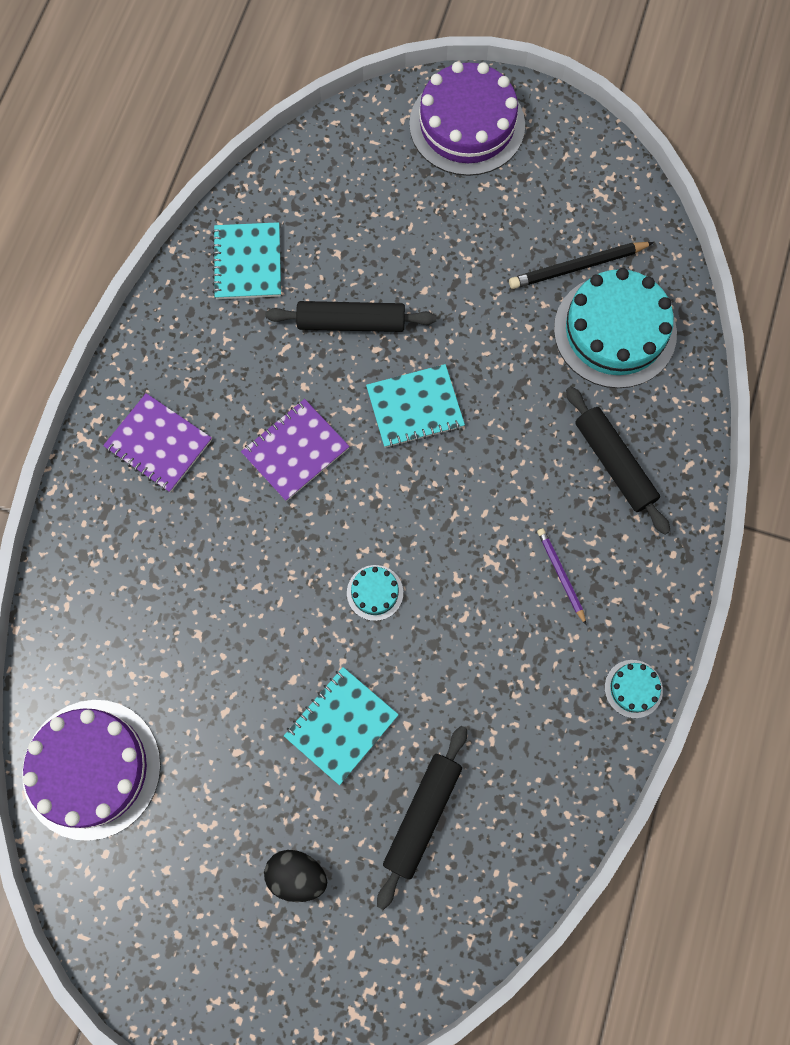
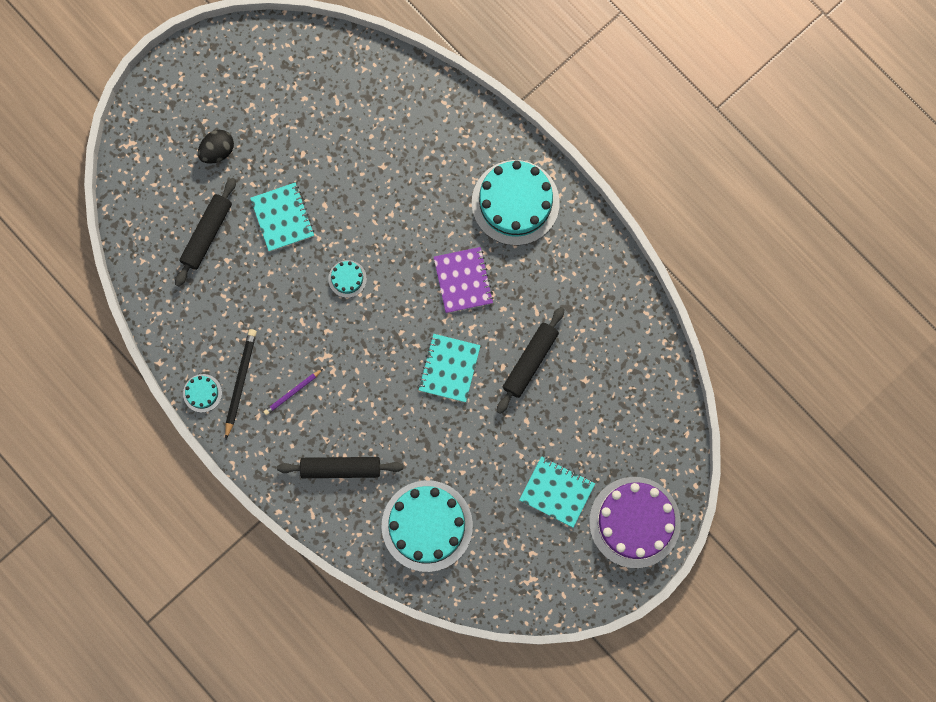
camera: 120 degrees right, 5 degrees up
(92, 769) = (341, 73): purple cake -> none
(159, 444) = (515, 202): purple notebook -> turquoise cake
(248, 262) = (610, 319): turquoise notebook -> turquoise notebook (557, 492)
(422, 815) = (207, 234): black rolling pin -> black rolling pin turned 60 degrees clockwise
(561, 575) = (292, 393): purple pencil -> purple pencil turned 135 degrees clockwise
(577, 267) = (485, 530): black pencil -> black pencil (240, 382)

